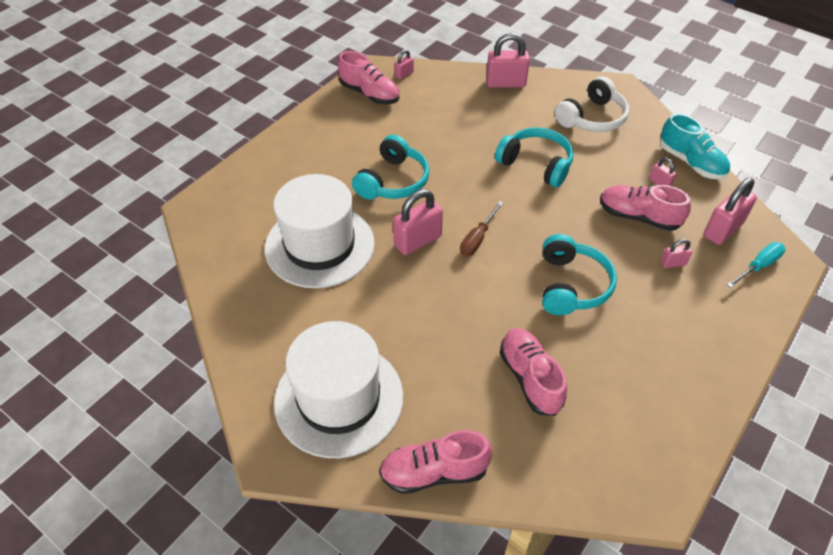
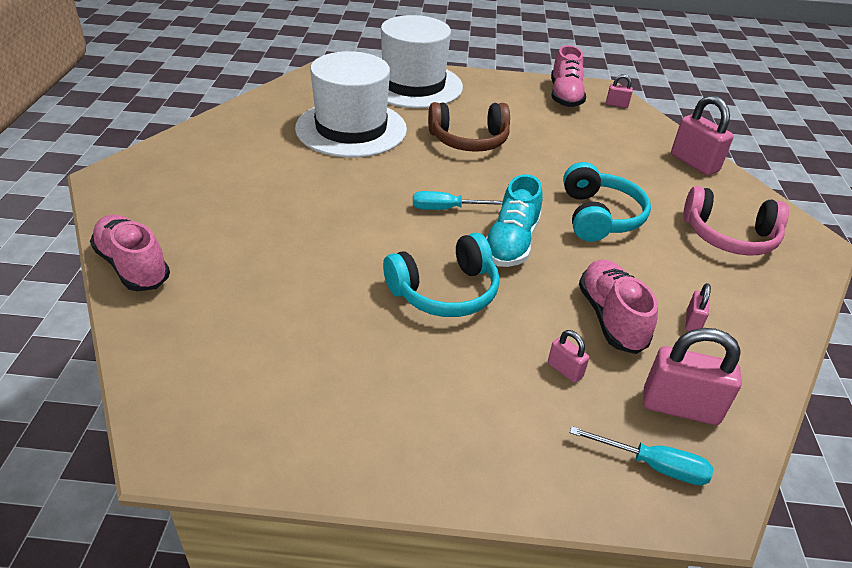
camera: 55 degrees right, 10 degrees down
(339, 398) = (187, 189): white hat -> white hat (413, 85)
(393, 181) = (469, 140): turquoise headphones -> brown headphones
(417, 241) = (407, 175): pink padlock -> none
(477, 239) = (447, 209): brown screwdriver -> turquoise screwdriver
(530, 378) = (288, 297): pink shoe -> none
(592, 118) = (729, 236): white headphones -> pink headphones
(691, 162) = (769, 342): turquoise shoe -> turquoise shoe (511, 243)

